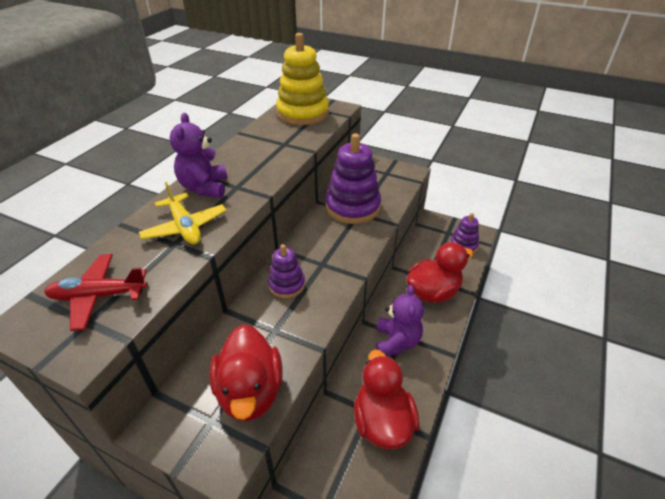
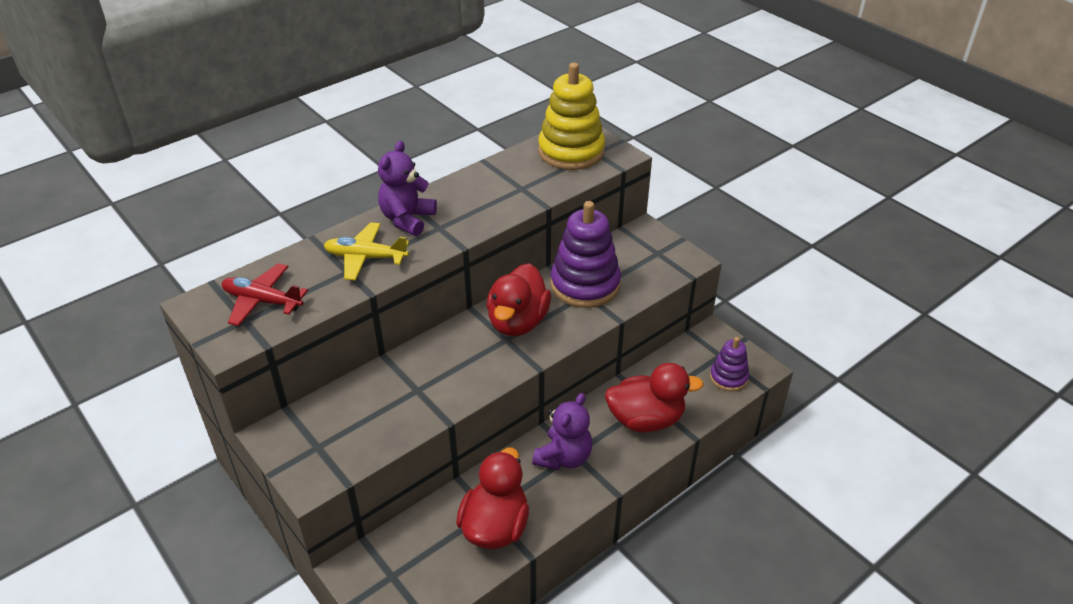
camera: 25 degrees right, 0 degrees up
(185, 227) = (365, 257): yellow plane -> yellow plane turned 105 degrees clockwise
(250, 391) = (363, 436): red duck -> red duck (518, 322)
(287, 284) = (455, 349): purple stacking toy -> none

